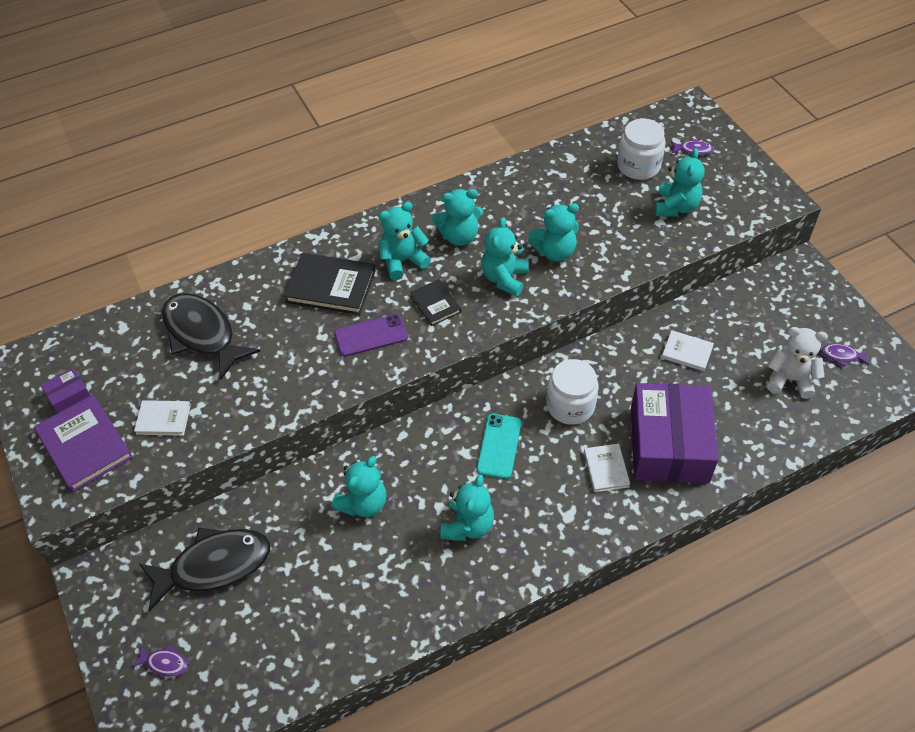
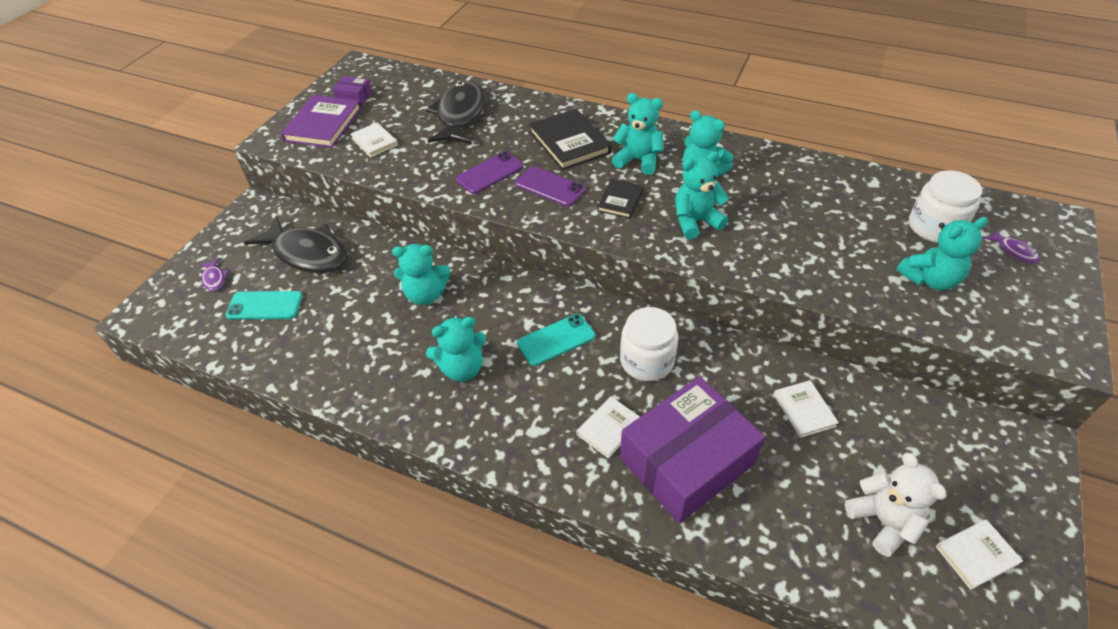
camera: 50 degrees right, 5 degrees down
(248, 636) = (265, 305): none -> turquoise phone
(308, 363) = (490, 173): none -> purple phone
(554, 252) = (763, 233): turquoise teddy bear -> none
(842, 356) = (976, 555): purple fish -> white book

